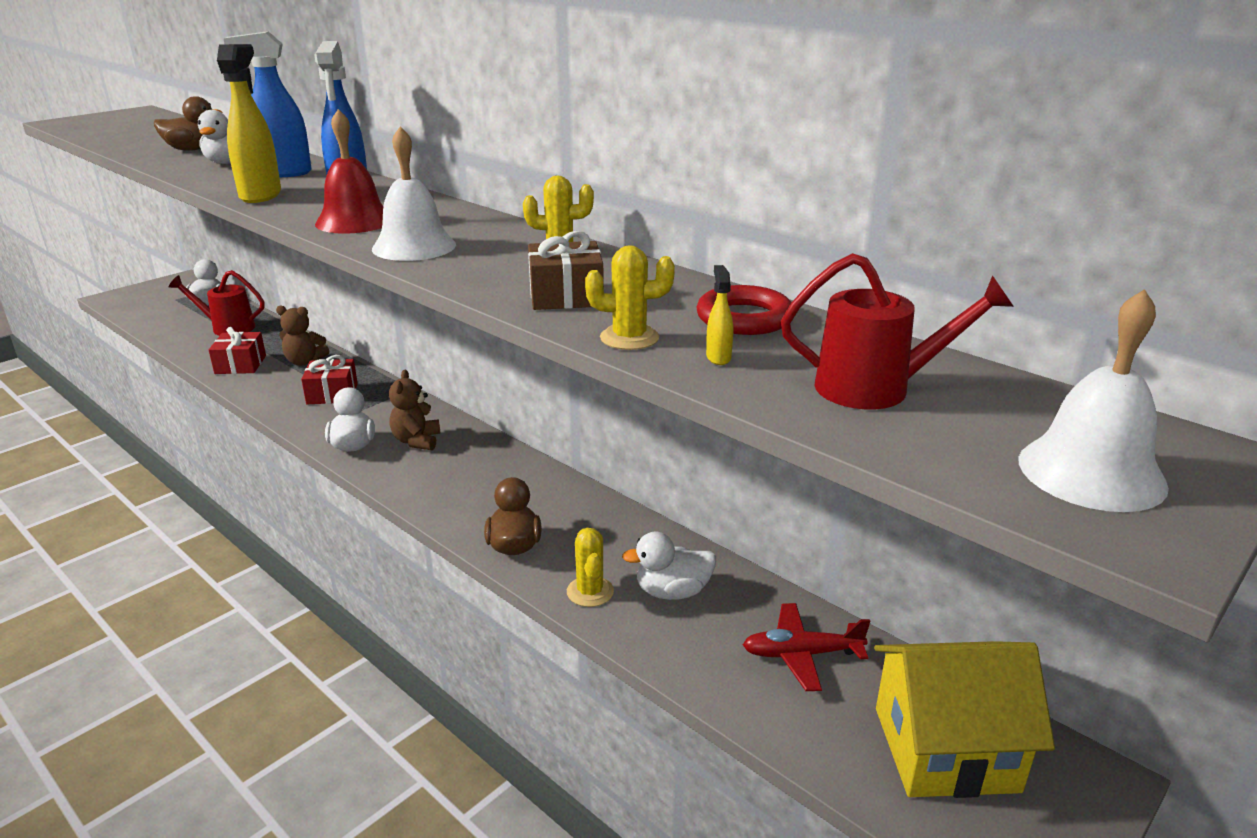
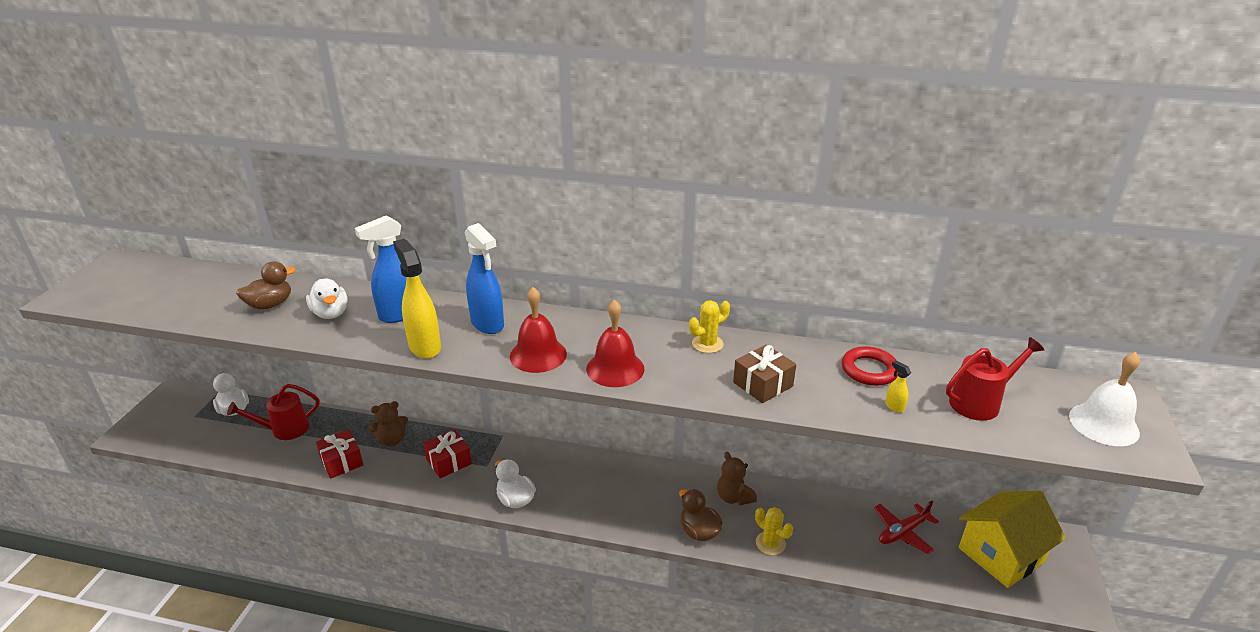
camera: 30 degrees left, 5 degrees up
(414, 246) = (615, 368): white bell -> red bell
(417, 441) = (555, 478): brown teddy bear -> brown teddy bear (734, 497)
(629, 338) = (837, 408): yellow cactus -> none
(672, 592) = (811, 523): white duck -> none

